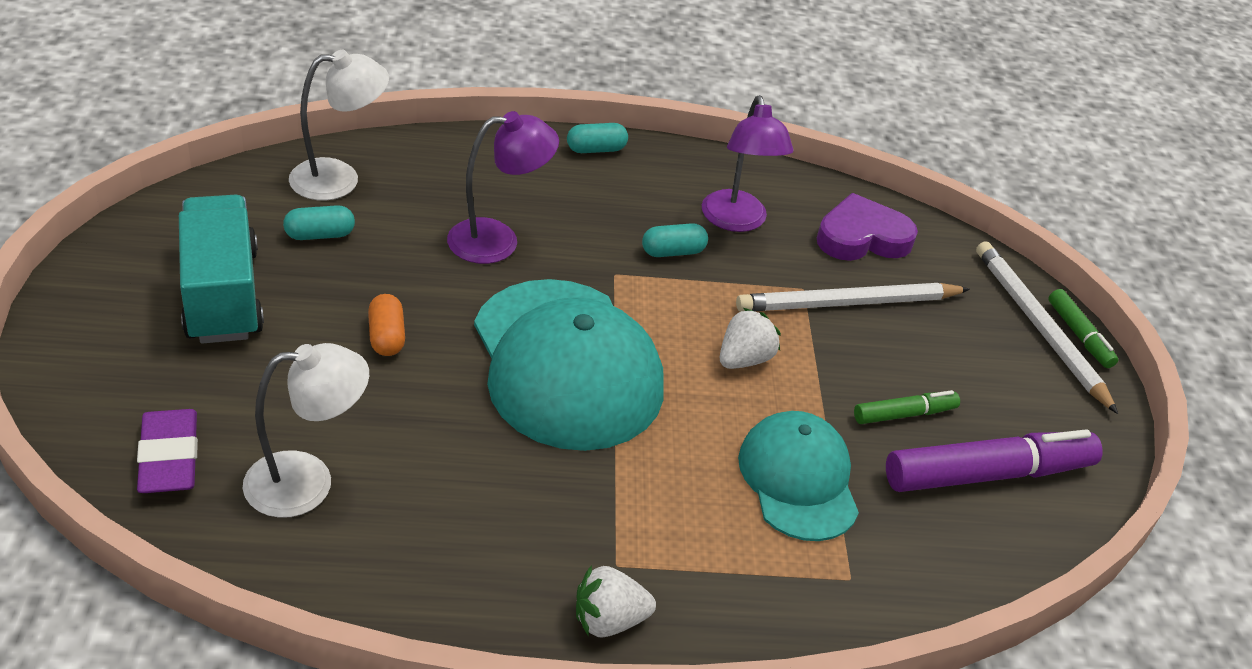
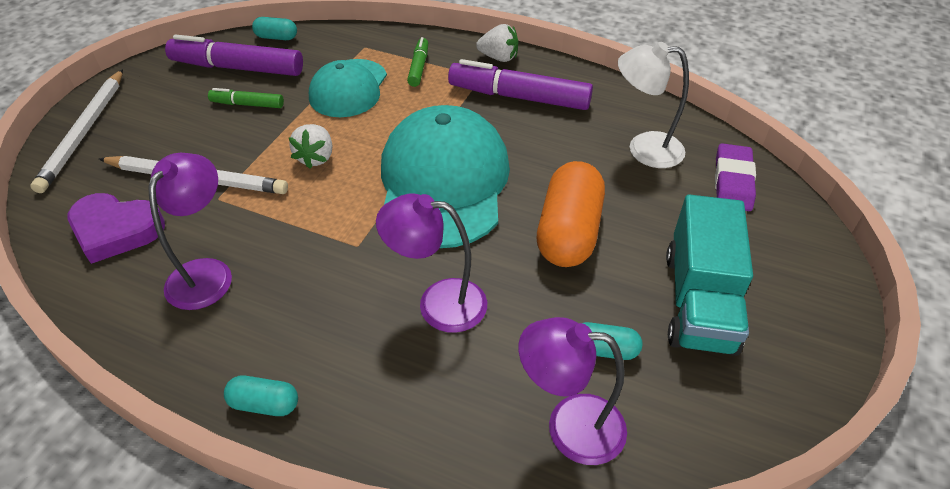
camera: 150 degrees left, 5 degrees up
(339, 179) = (569, 426): white lamp -> purple lamp
(386, 337) = (568, 232): orange capsule -> orange capsule, size x2.05
(533, 534) = (519, 97): none -> purple marker
(673, 252) = (291, 254): turquoise capsule -> turquoise capsule (276, 37)
(744, 359) = (316, 158): white strawberry -> white strawberry turned 60 degrees counterclockwise
(1079, 335) = (66, 121): green marker -> green marker (419, 67)

